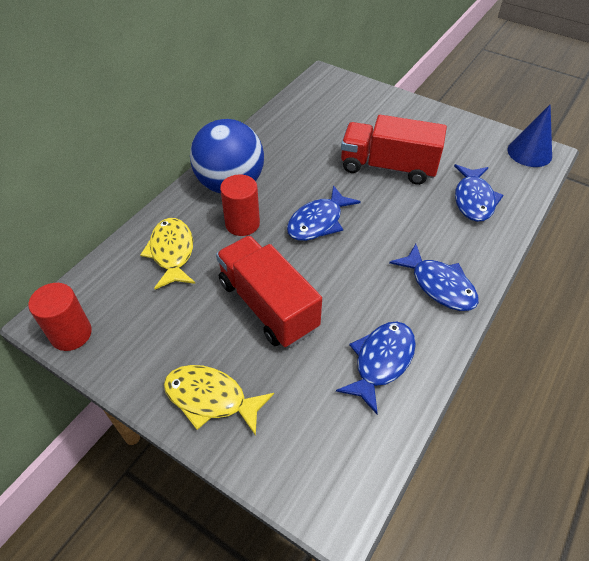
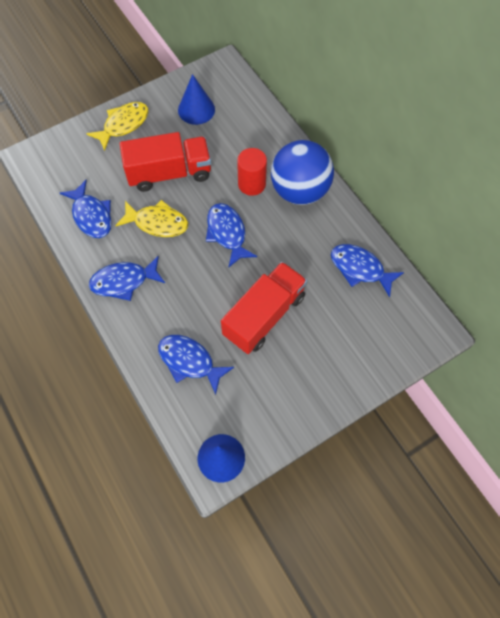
camera: 115 degrees right, 15 degrees up
(71, 334) = (207, 73): red cylinder -> none
(147, 319) = (196, 109): none -> blue cone
(172, 253) = (246, 135): yellow fish -> yellow fish (157, 223)
(296, 124) = (360, 269): none -> blue fish

